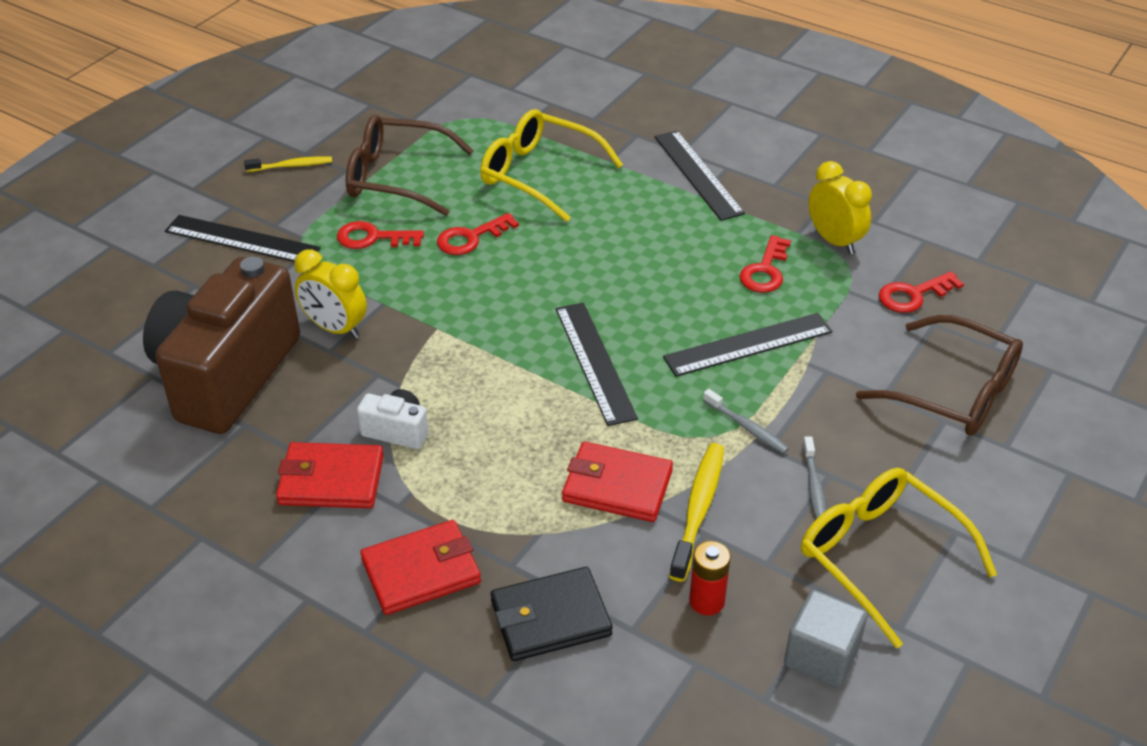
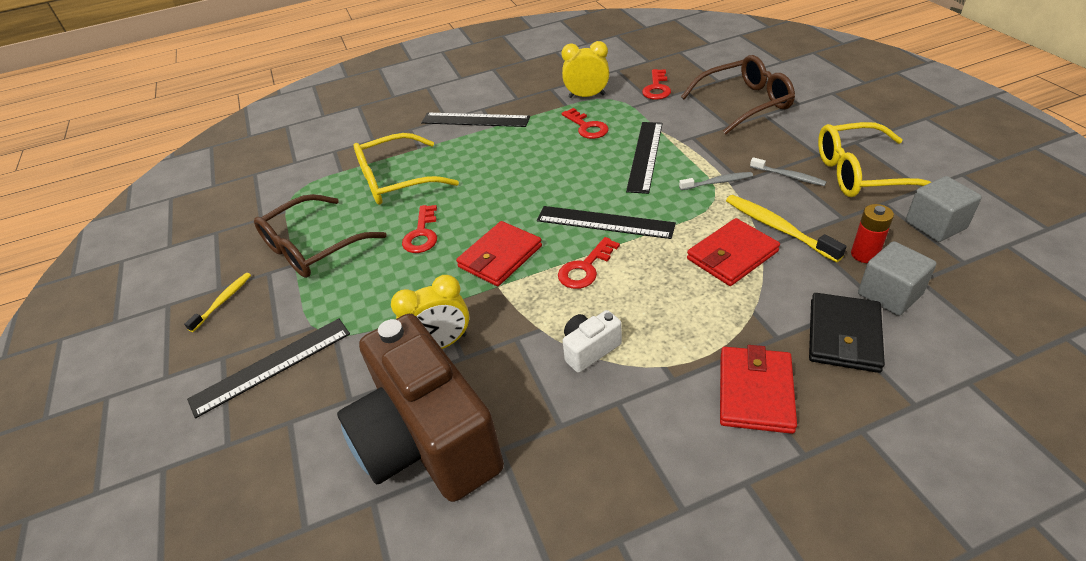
camera: 50 degrees left, 0 degrees up
(331, 480) = (614, 412): red wallet -> red wallet (500, 256)
(373, 238) = (362, 284): red key -> red key (585, 268)
(648, 641) = (889, 294): none -> grey cube

